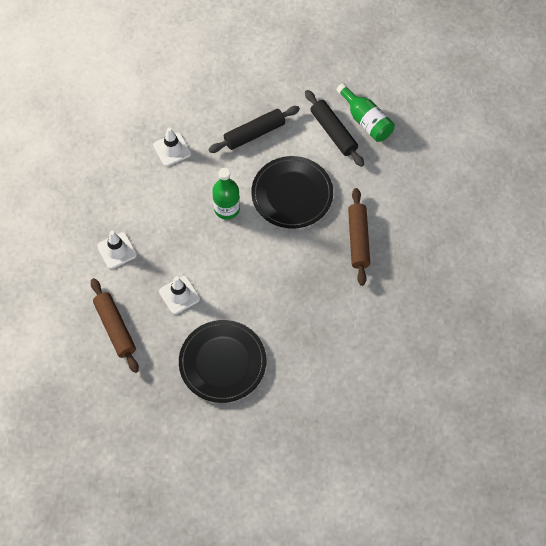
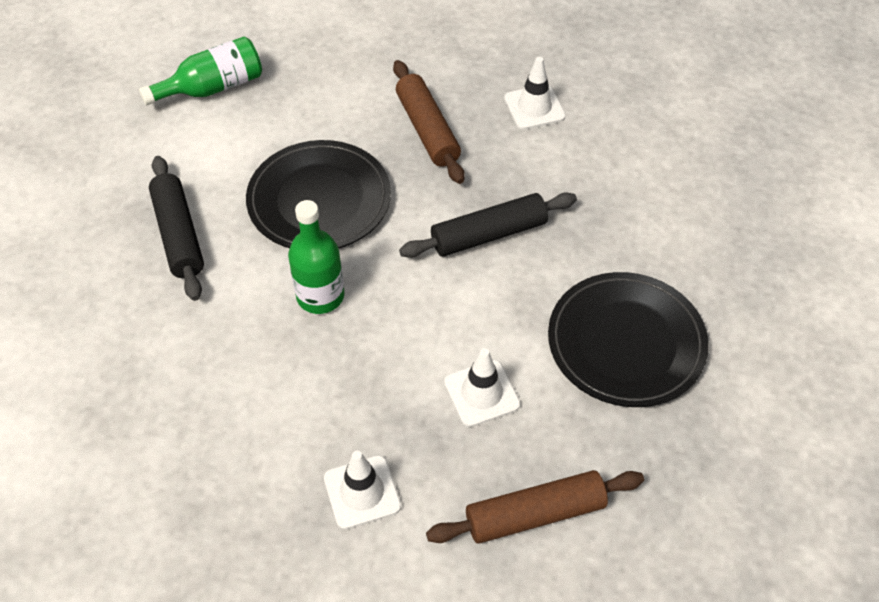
camera: 80 degrees left, 10 degrees down
(172, 149) = (163, 367): white traffic cone -> white traffic cone (534, 107)
(333, 132) = (218, 129): black rolling pin -> black rolling pin (488, 234)
(358, 240) = (428, 130): brown rolling pin -> brown rolling pin turned 60 degrees clockwise

